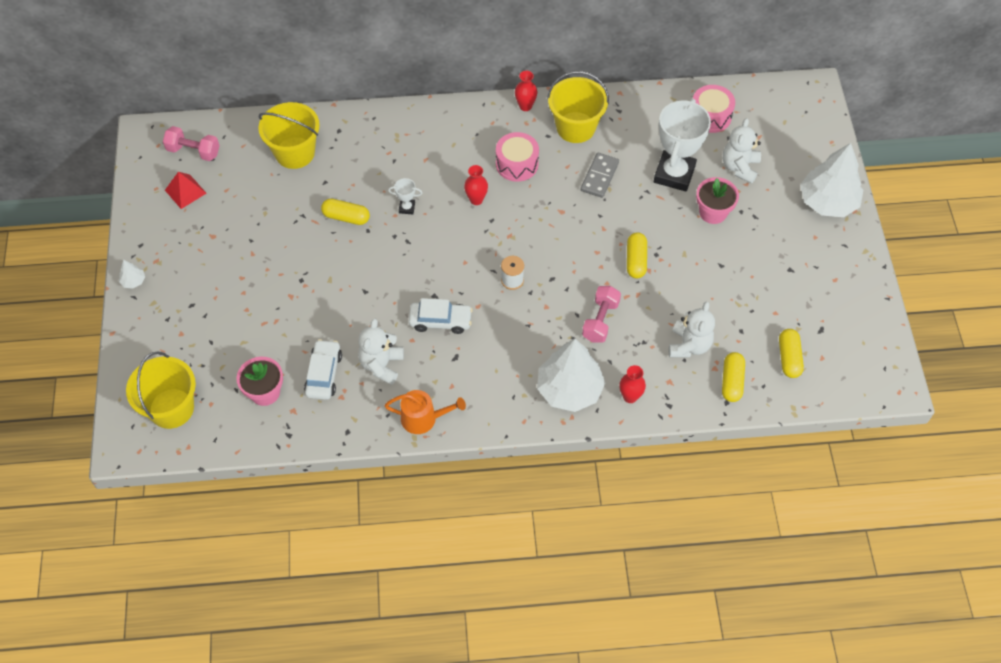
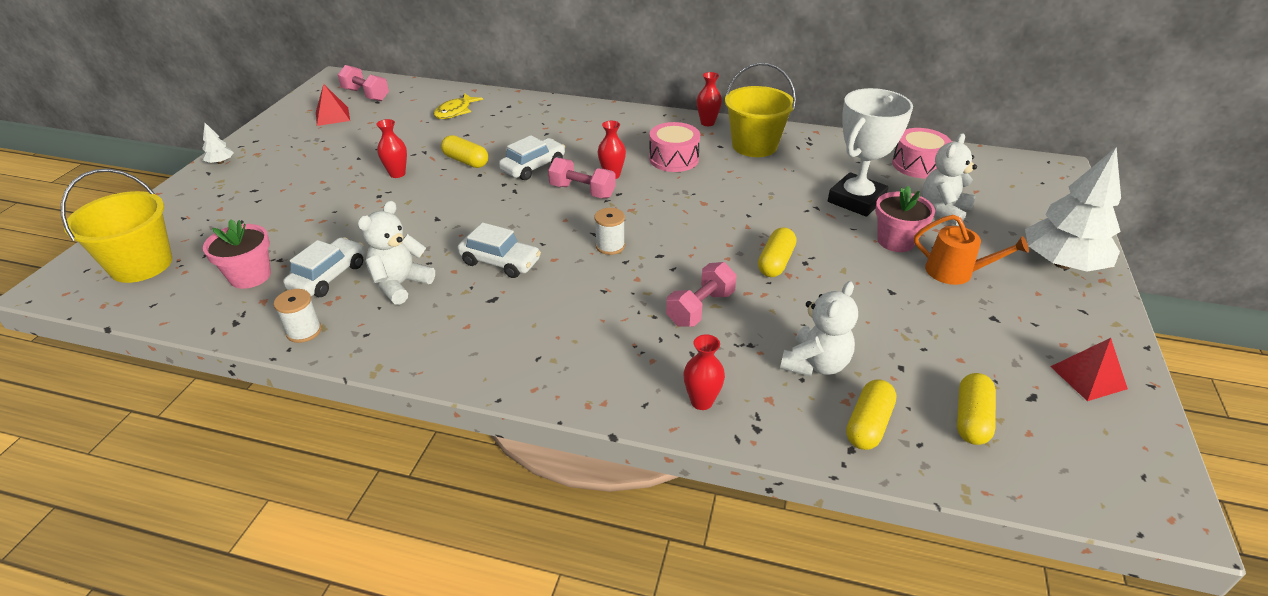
camera: 20 degrees right, 20 degrees down
(295, 153) = (455, 111): yellow bucket -> yellow fish
(298, 250) = (397, 174): none -> red vase
(343, 426) = (304, 331): none -> white spool
(407, 208) = (533, 167): white trophy -> white car
(423, 418) = (406, 350): orange watering can -> orange watering can (955, 272)
(462, 226) = (582, 191): none -> pink dumbbell
(569, 389) = (618, 369): white tree -> none
(599, 176) = (763, 185): grey domino -> none
(851, 303) = (1088, 377): none -> red pyramid

